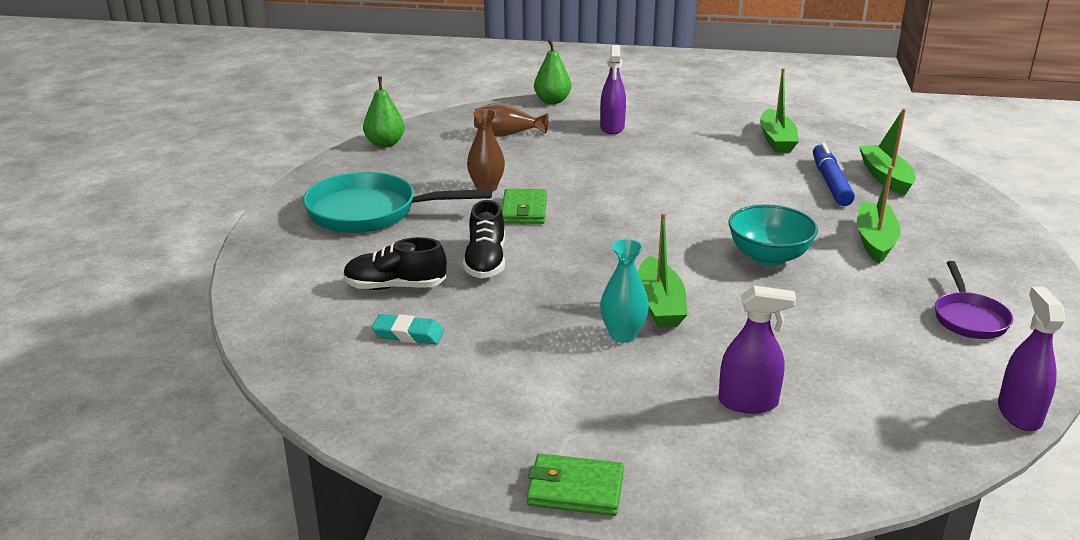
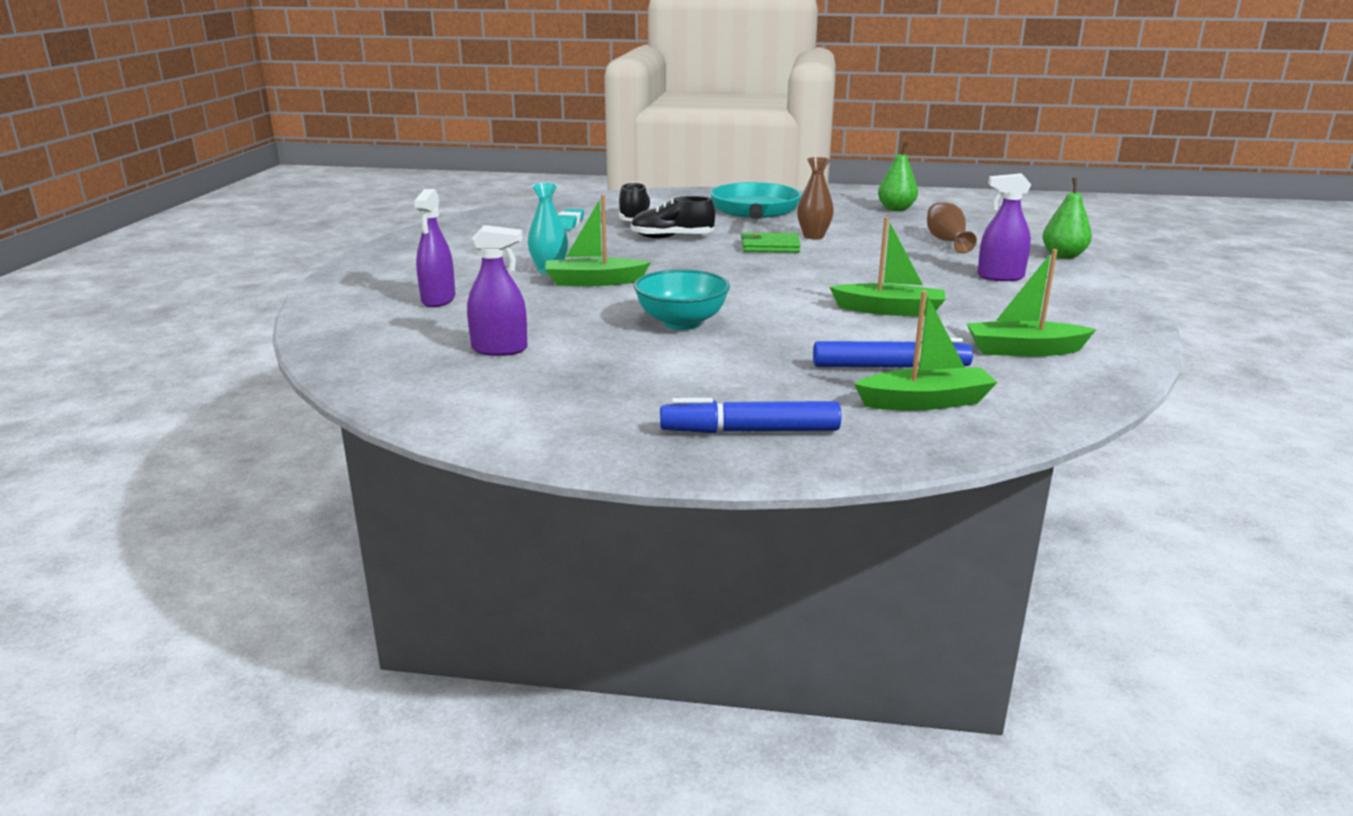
camera: 90 degrees right, 5 degrees down
(575, 489) = (375, 257): green wallet -> none
(875, 241) = (723, 373): green boat -> green boat (890, 310)
(969, 318) = (536, 396): purple pan -> none
(970, 233) = (751, 431): none -> blue marker
(1019, 414) = (359, 390): purple spray bottle -> purple spray bottle (499, 349)

